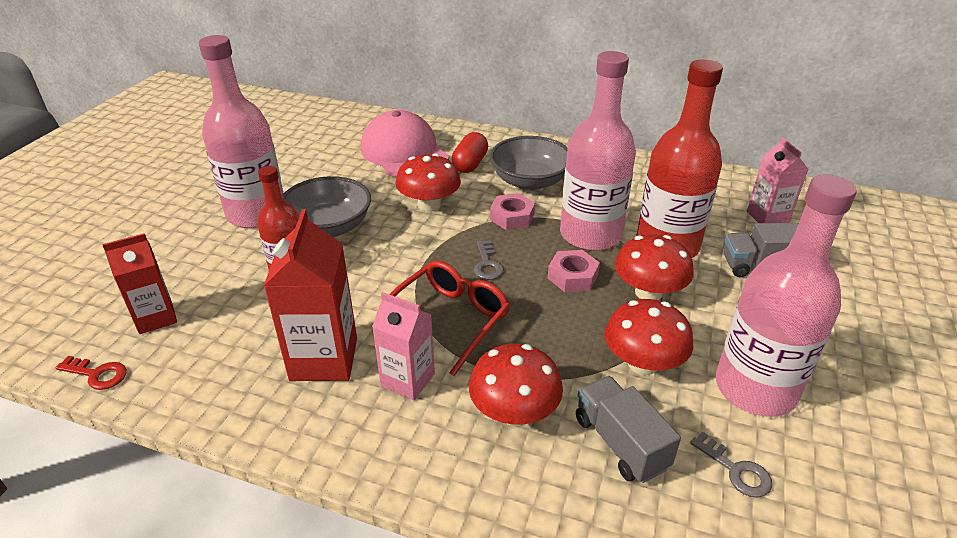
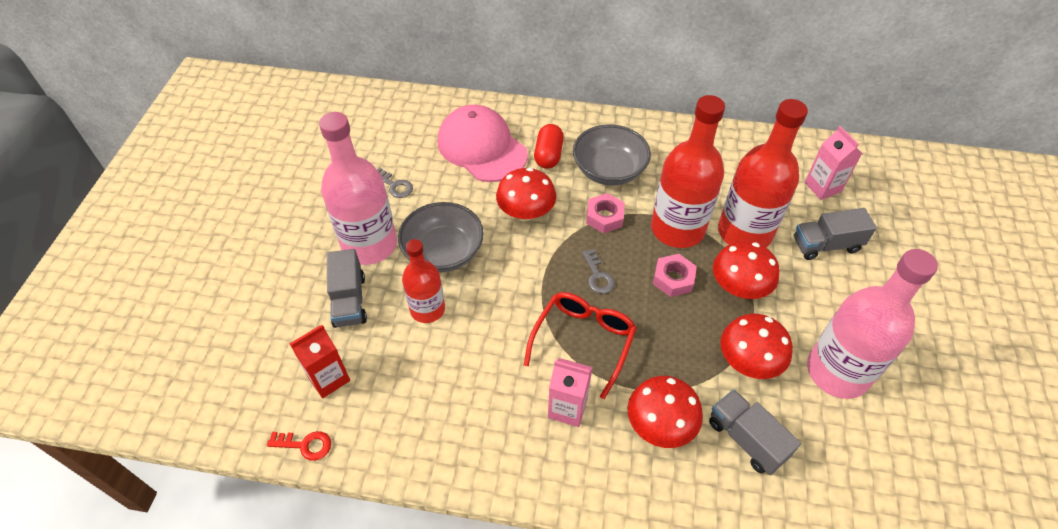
camera: 10 degrees left, 15 degrees up
(213, 255) = (349, 300): none -> grey truck
(324, 359) = (492, 398): red carton -> none
(590, 235) = (677, 229): pink bottle -> red bottle
(736, 470) = (834, 449): grey key -> grey key (395, 185)

